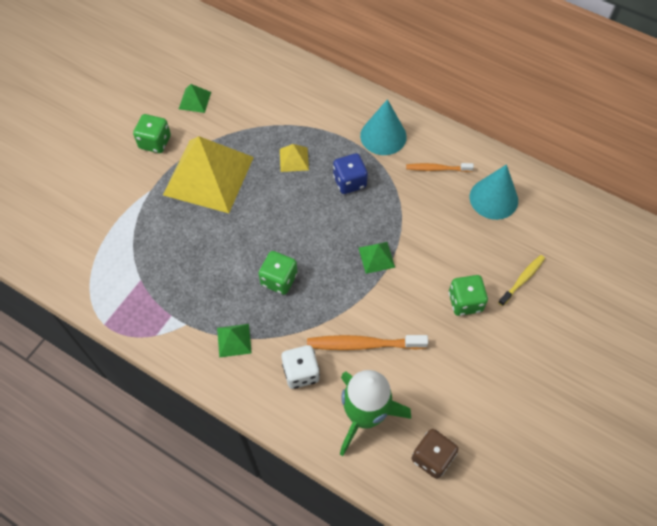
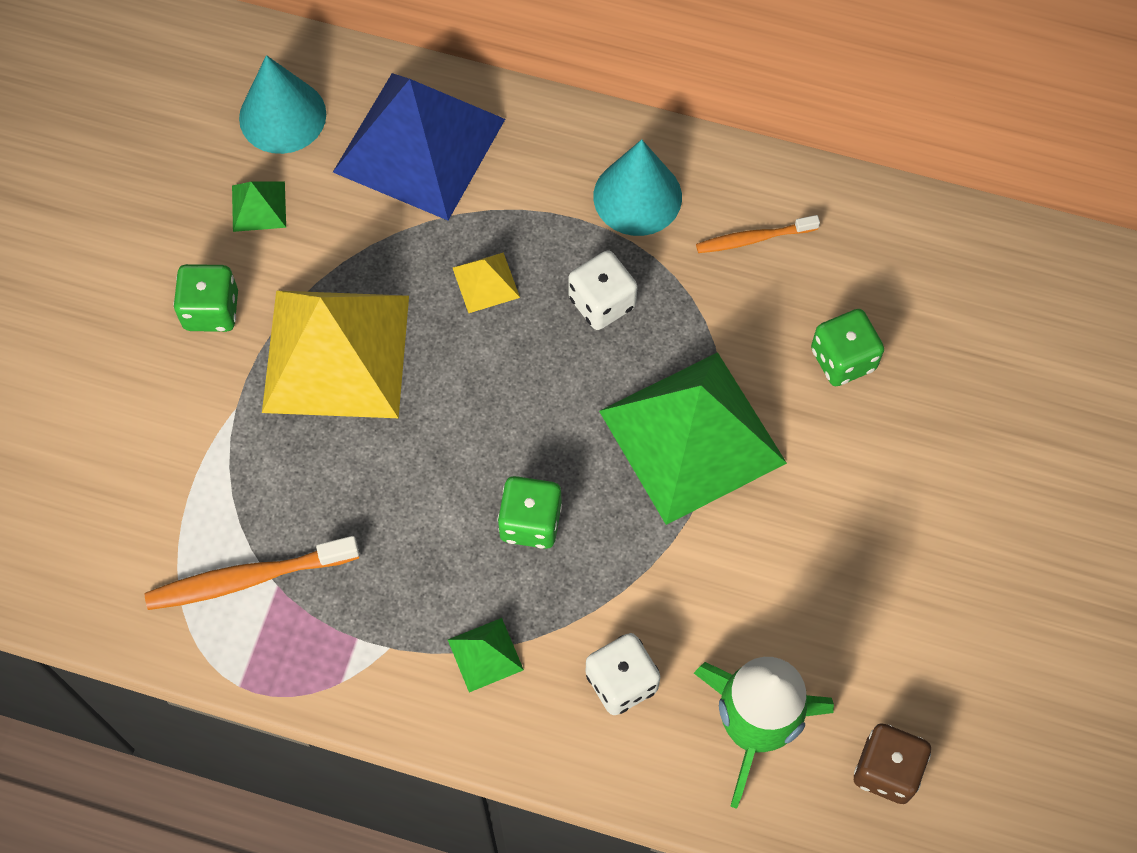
camera: 15 degrees left, 5 degrees up
(282, 89) = (419, 145): none -> blue pyramid
(349, 182) = (602, 302): blue dice -> white dice
(363, 344) = (715, 603): orange toothbrush -> orange toothbrush (248, 578)
(376, 257) = (692, 436): green pyramid -> green pyramid, size x2.46
(465, 302) = (869, 480): green dice -> green dice (843, 359)
(493, 198) = (869, 272): turquoise cone -> turquoise cone (282, 116)
(522, 279) = (957, 414): yellow toothbrush -> none

